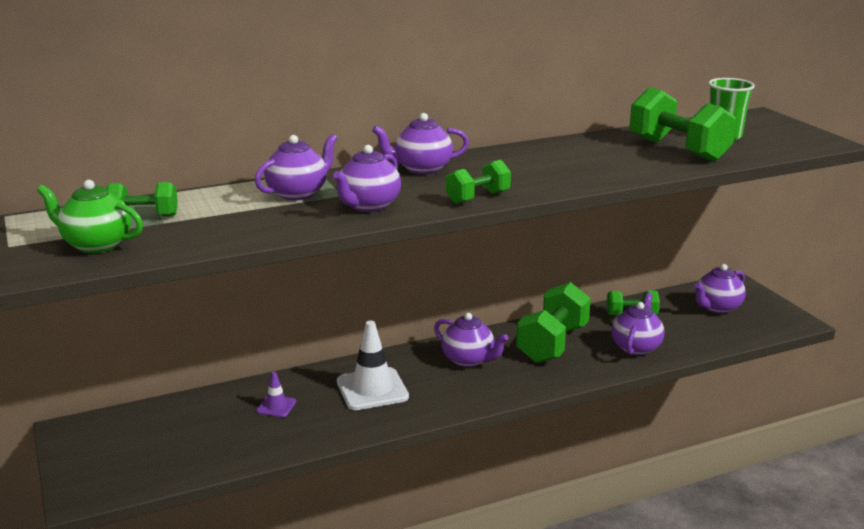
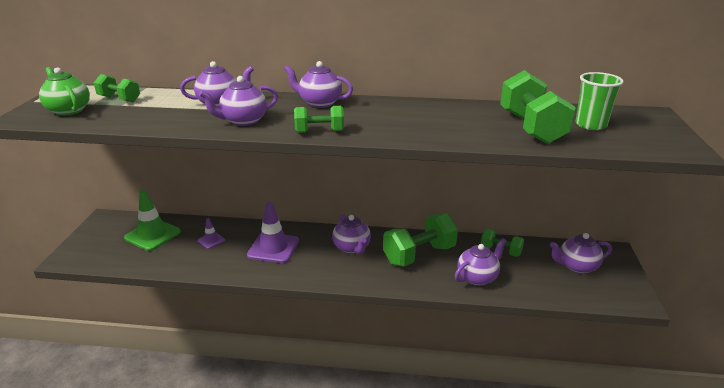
camera: 30 degrees right, 5 degrees up
(179, 426) = (152, 235): none -> green traffic cone
(372, 389) = (273, 248): white traffic cone -> purple traffic cone

